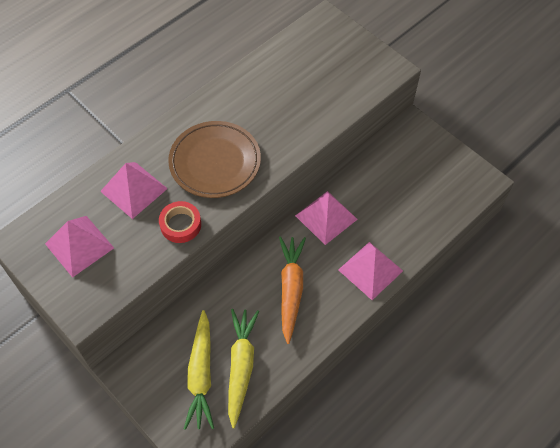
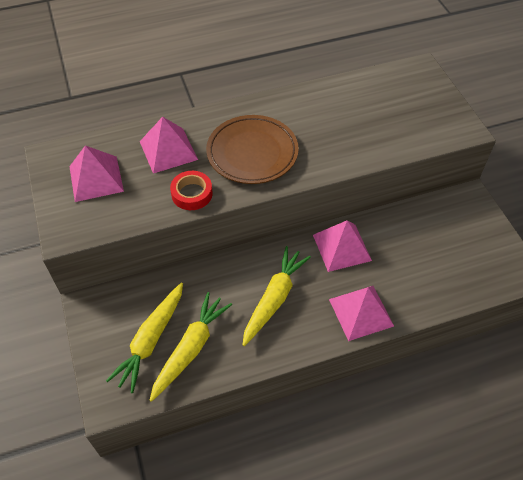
camera: 25 degrees right, 5 degrees down
(291, 289) = (274, 299): orange carrot -> yellow carrot

